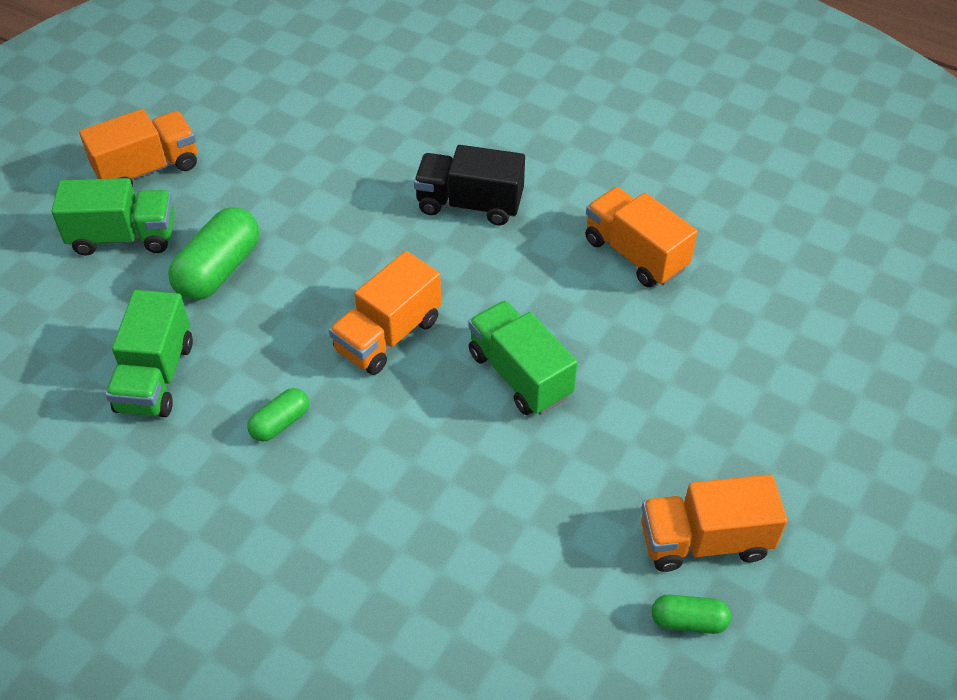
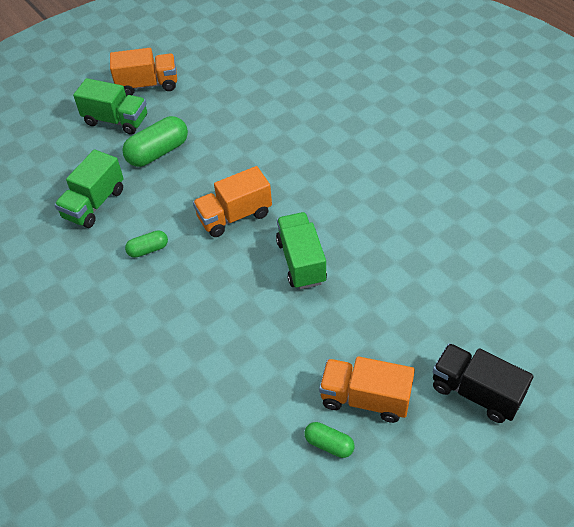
camera: 25 degrees right, 0 degrees up
(469, 204) = (323, 150): black truck -> black truck (476, 392)
(635, 254) = (413, 207): orange truck -> none

